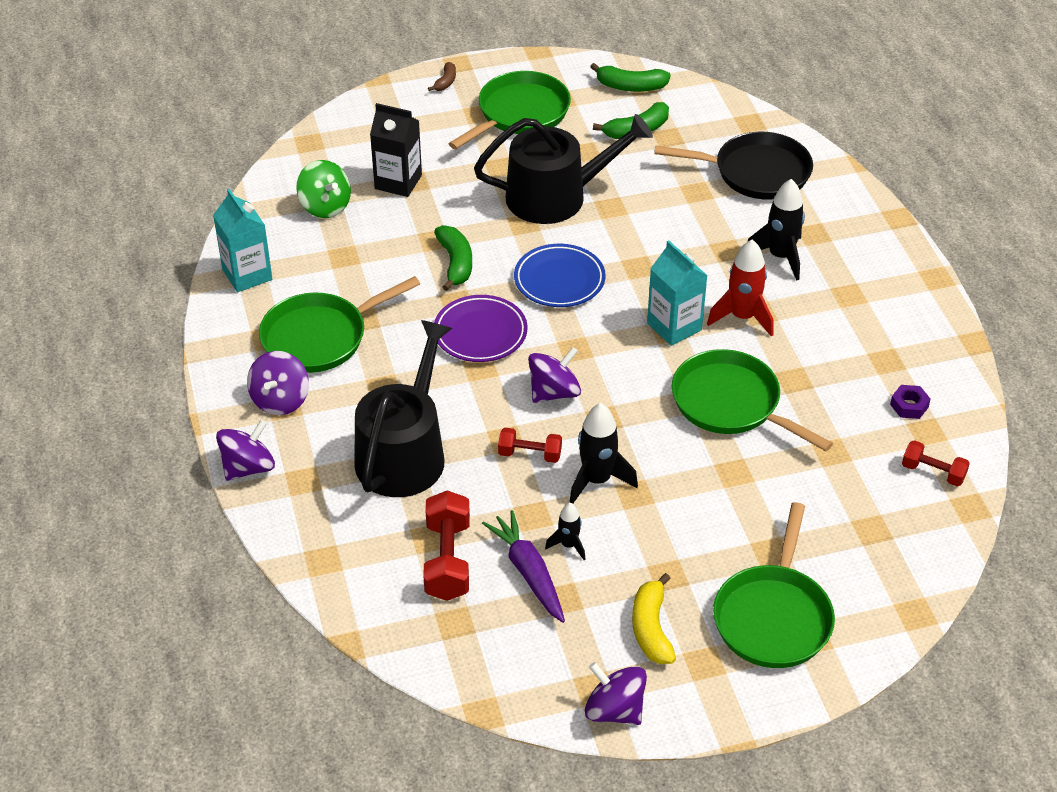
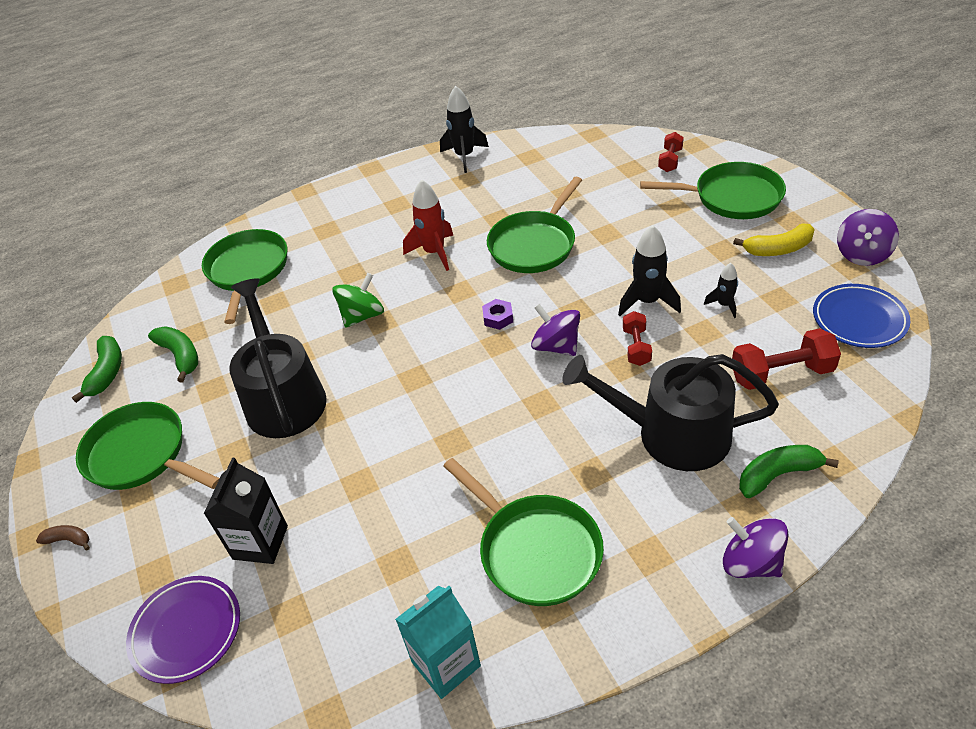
camera: 95 degrees left, 0 degrees up
(280, 400) = (643, 561): purple spinning top -> none
(325, 206) = (308, 610): green spinning top -> green spinning top (362, 316)
(455, 263) = (395, 456): green banana -> green banana (777, 475)
(480, 333) = (494, 413): purple plate -> purple plate (186, 631)
(528, 572) = (765, 322): purple carrot -> none
(559, 280) = (408, 371): blue plate -> blue plate (859, 320)
(674, 327) = (454, 288): turquoise carton -> none
(756, 172) = (247, 271): black pan -> green pan
(780, 257) = (357, 243): black rocket -> black rocket (464, 156)
(909, 406) = (508, 165): purple nut -> purple nut (498, 318)
(933, 472) = (568, 150): red dumbbell -> red dumbbell (670, 160)

